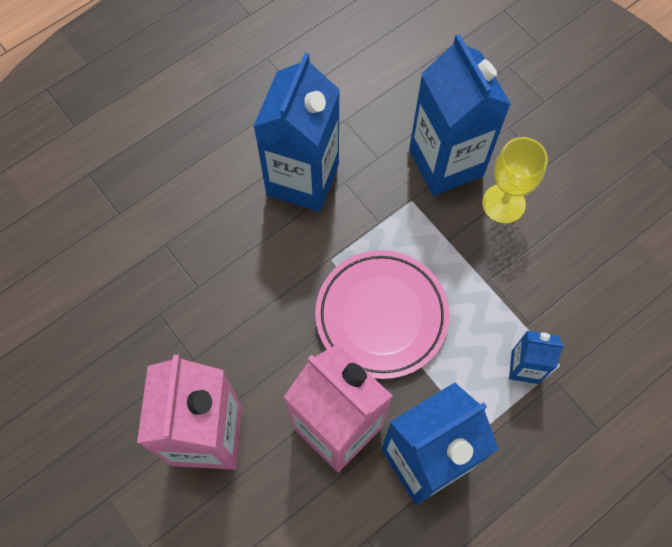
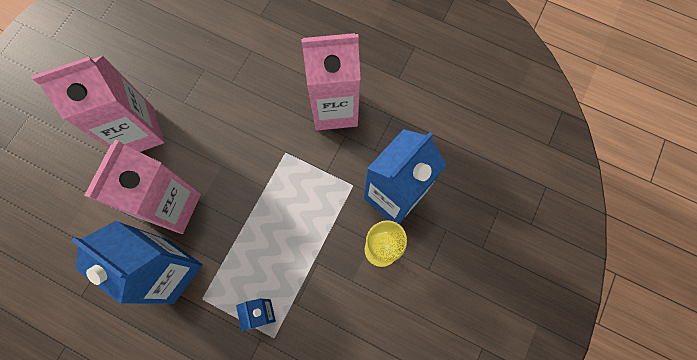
camera: 65 degrees right, 5 degrees up
(302, 179) = (334, 109): blue carton -> pink carton
(381, 316) = (259, 201): pink plate -> none

